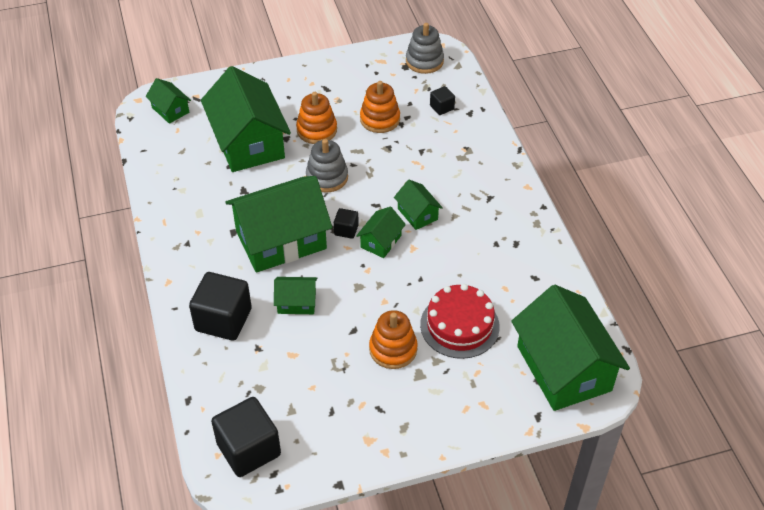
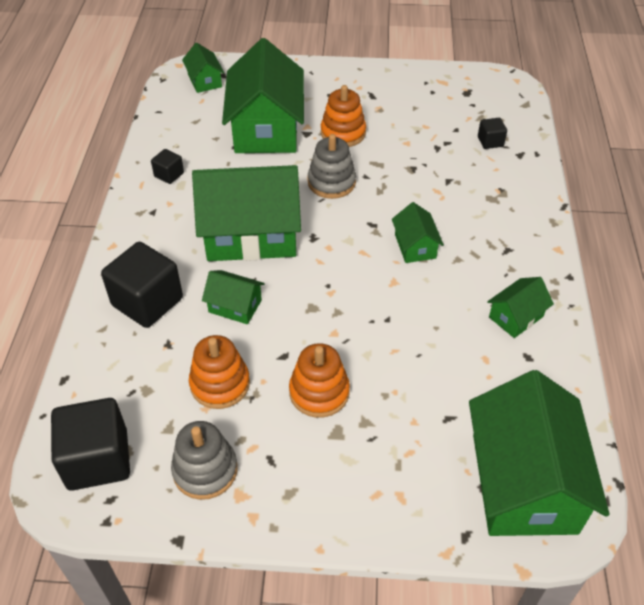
camera: 20 degrees right, 0 degrees up
(346, 230) = (327, 242): black cube -> black cube (169, 175)
(380, 119) = (416, 138): orange stacking toy -> orange stacking toy (220, 384)
(381, 241) = (360, 265): green house -> green house (516, 317)
(424, 61) = (490, 92): grey stacking toy -> grey stacking toy (205, 470)
(459, 325) = (411, 387): red cake -> none

